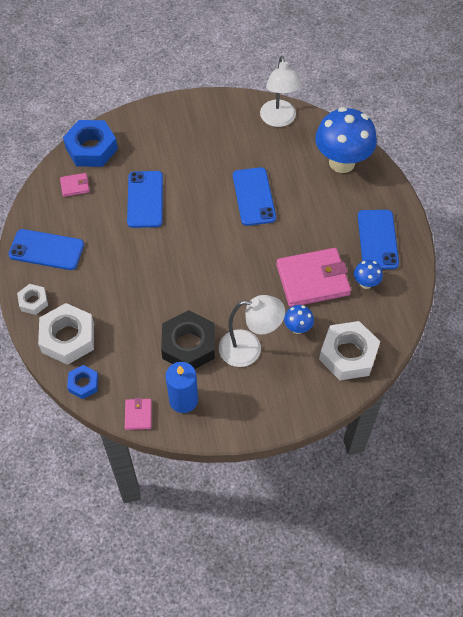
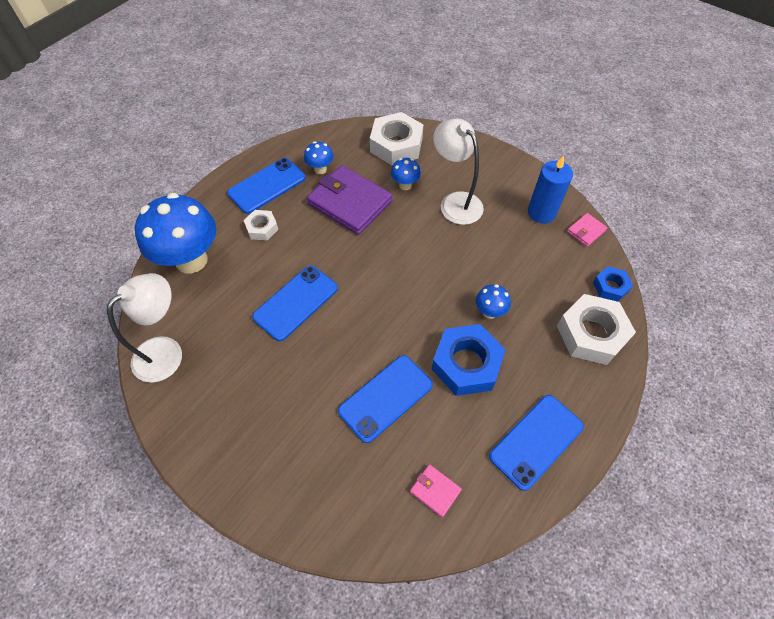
camera: 130 degrees left, 0 degrees up
(33, 301) = (596, 397): white nut -> white nut (262, 228)
(46, 250) = (536, 441): blue phone -> blue phone turned 75 degrees clockwise
(91, 148) = (366, 525): blue nut -> blue nut (466, 364)
(142, 294) = (489, 312): none -> blue mushroom
(188, 345) = (496, 242): black nut -> none
(313, 280) = (350, 203): pink wallet -> purple wallet

